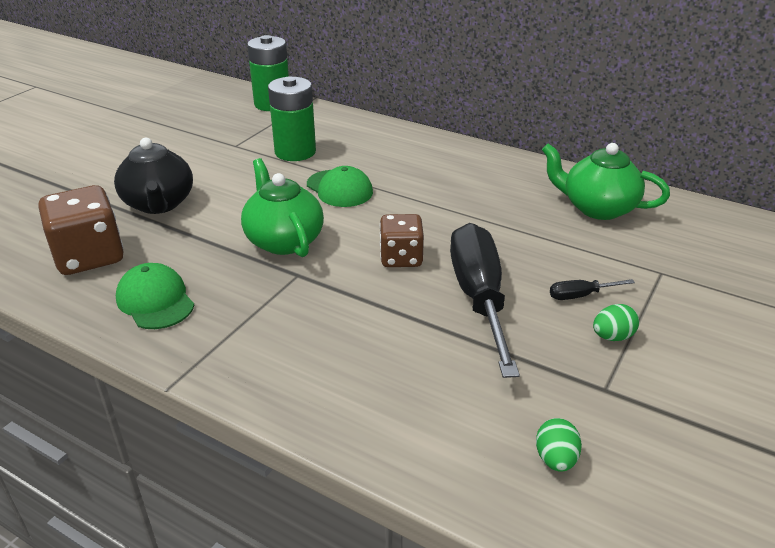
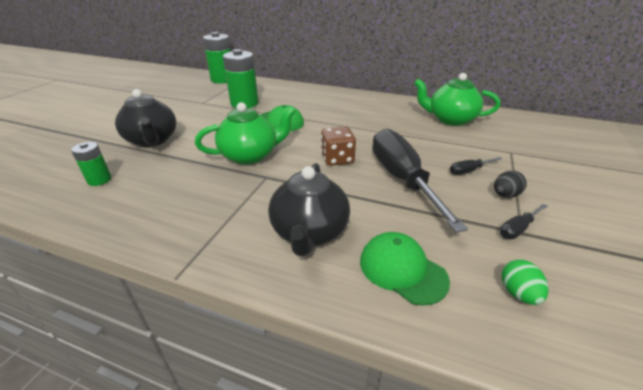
camera: 10 degrees left, 0 degrees up
(89, 256) = (99, 180): brown dice -> green battery
(155, 300) = (157, 206): green cap -> green cap (402, 270)
(284, 240) = (250, 155): green teapot -> green teapot turned 105 degrees clockwise
(331, 355) = (309, 232): none -> black teapot
(602, 384) = (518, 229): none -> black screwdriver
(612, 337) = (505, 195): green egg -> black egg

